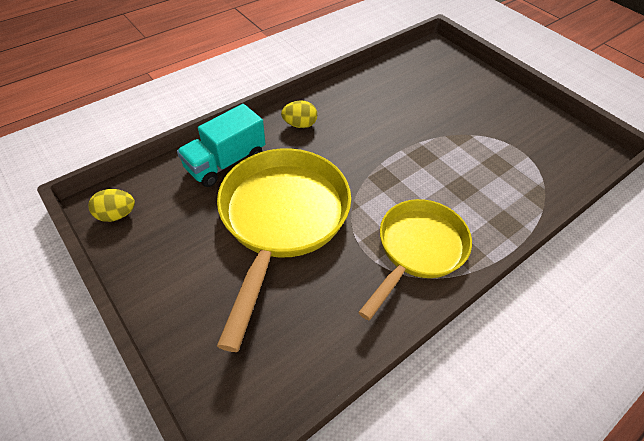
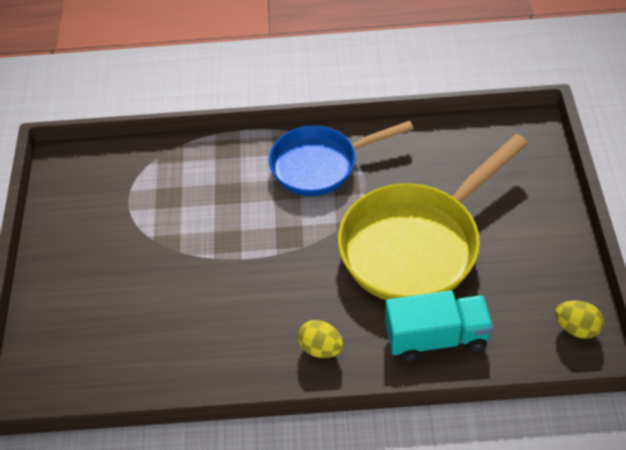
camera: 140 degrees left, 0 degrees up
(417, 249) = (320, 165): yellow pan -> blue pan

